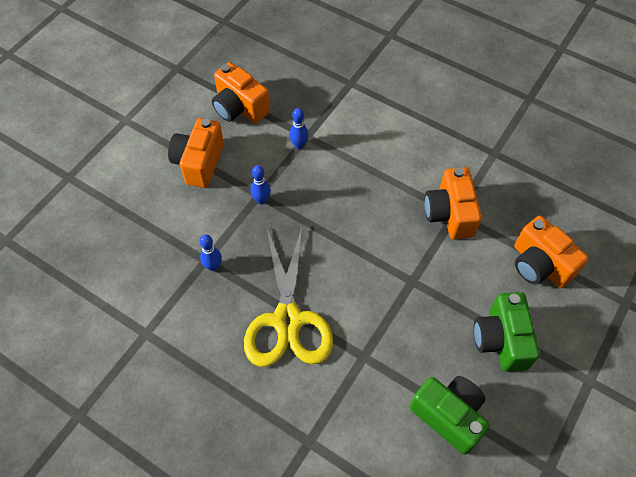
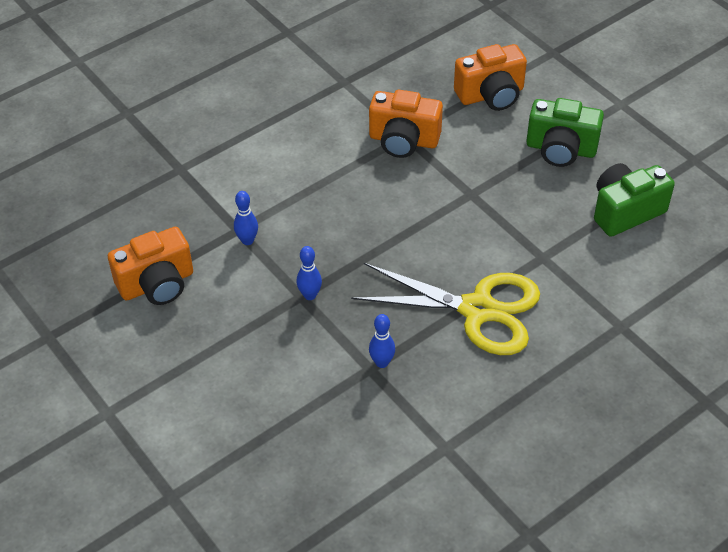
camera: 70 degrees left, 10 degrees down
(199, 163) = (223, 345): orange camera -> none

